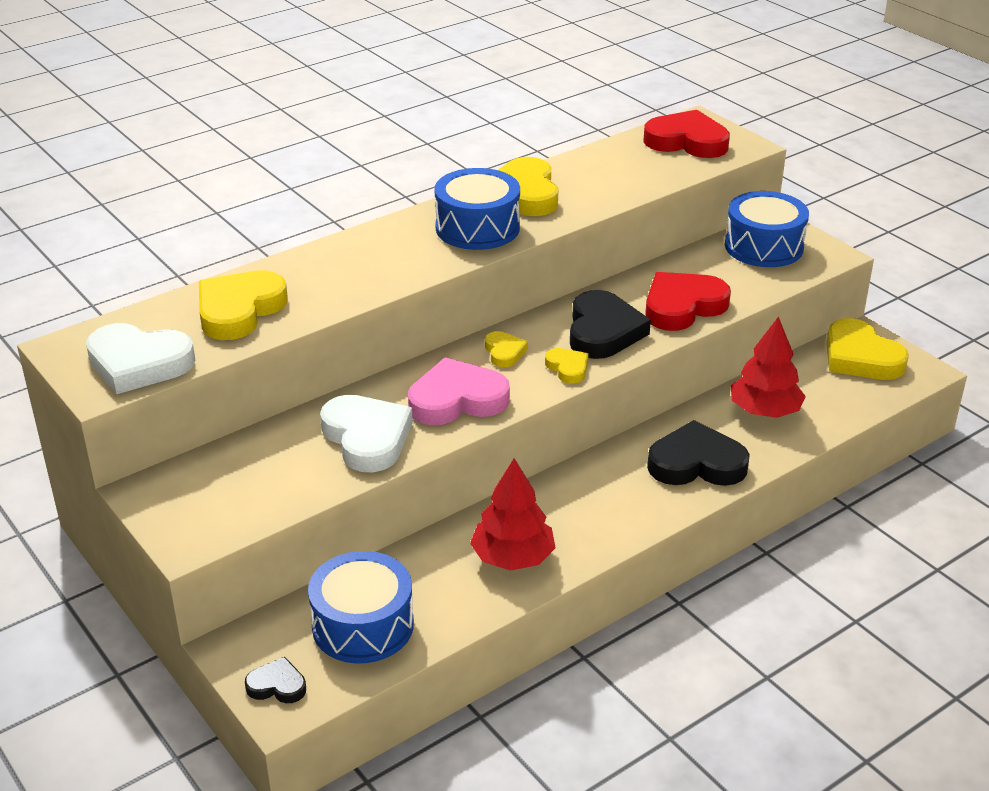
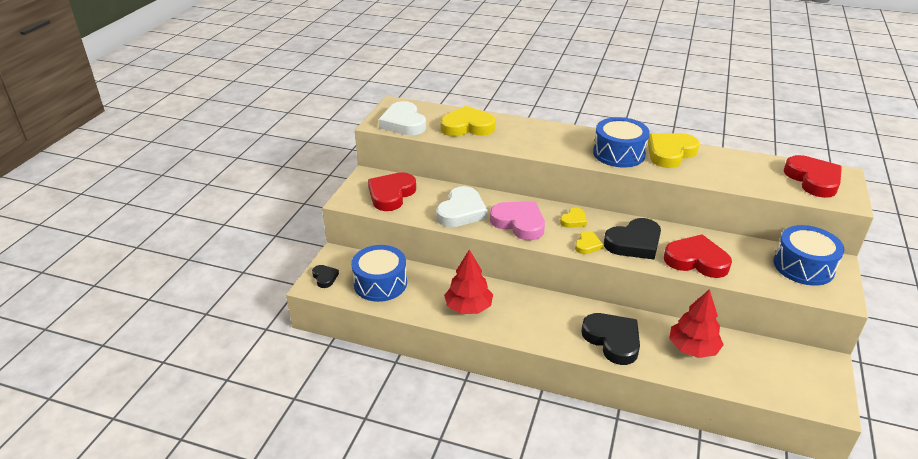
camera: 55 degrees right, 0 degrees up
(234, 488) = (391, 194): none -> red heart
(860, 357) = (803, 370): yellow heart -> none

